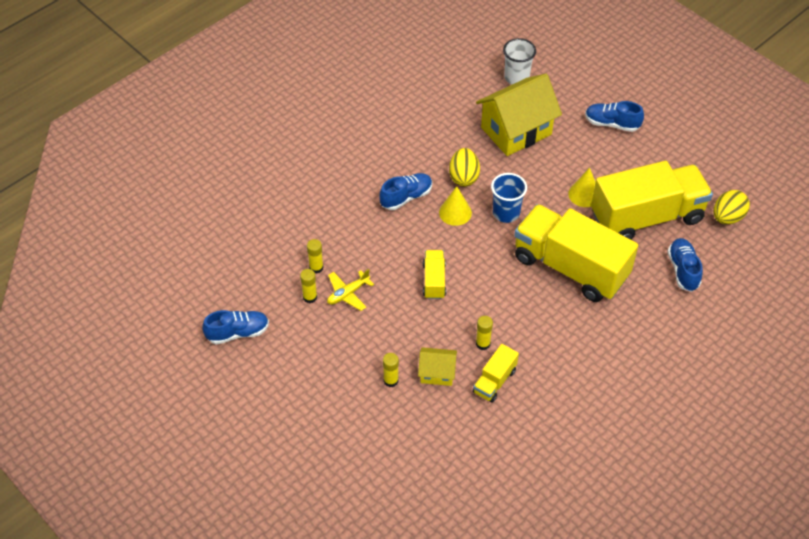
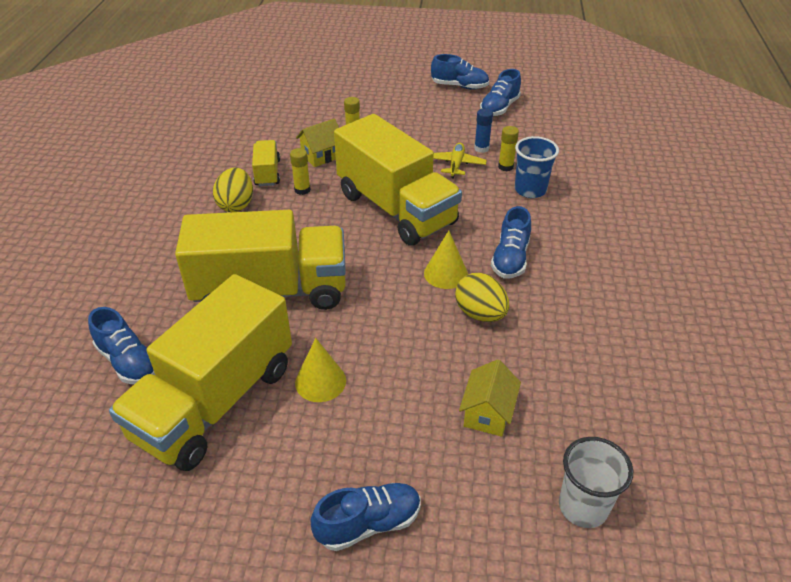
camera: 140 degrees right, 10 degrees down
(233, 386) = (459, 86): none -> blue shoe
(310, 297) = (481, 148): yellow glue stick -> blue glue stick
(434, 281) = (396, 209): yellow truck -> yellow truck, size x2.26
(506, 213) = (392, 304): blue cup -> blue cup (530, 190)
(516, 131) = (487, 413): yellow house -> yellow house, size x0.50
(727, 217) = (91, 474): yellow egg -> yellow egg (236, 205)

